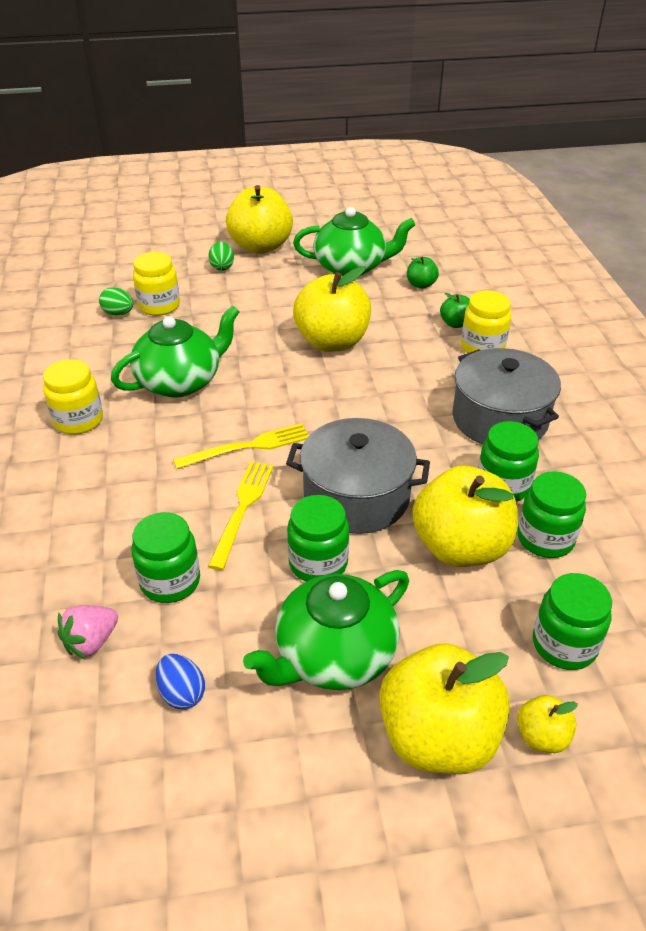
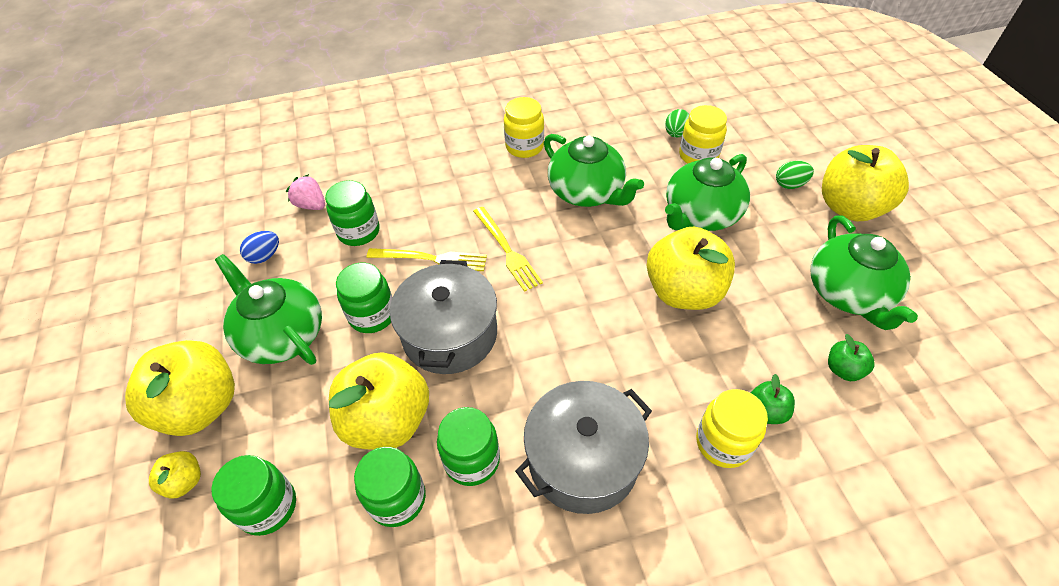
camera: 85 degrees right, 10 degrees up
(241, 318) = (701, 215): none -> green teapot

